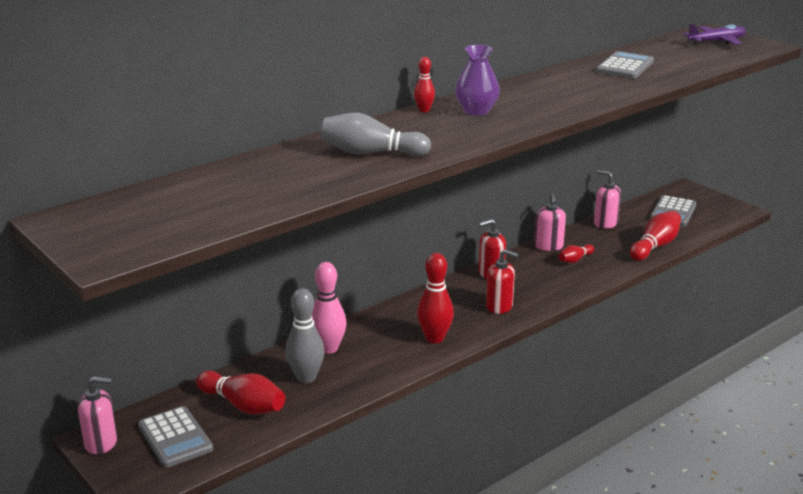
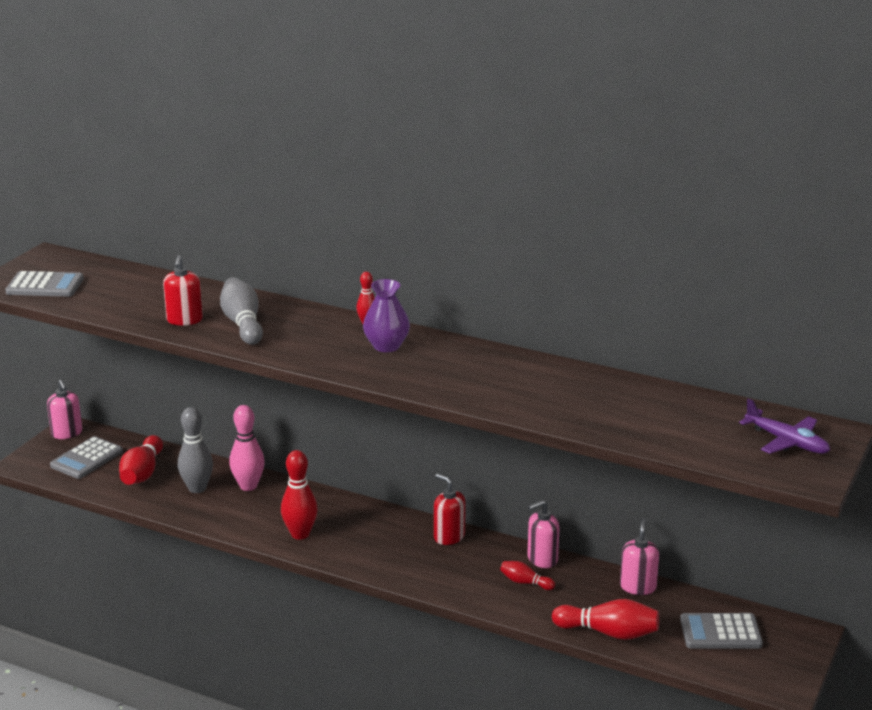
camera: 65 degrees right, 0 degrees up
(499, 306) = (385, 556): red soap dispenser -> red soap dispenser (184, 320)
(624, 66) = (610, 397): grey calculator -> grey calculator (45, 286)

